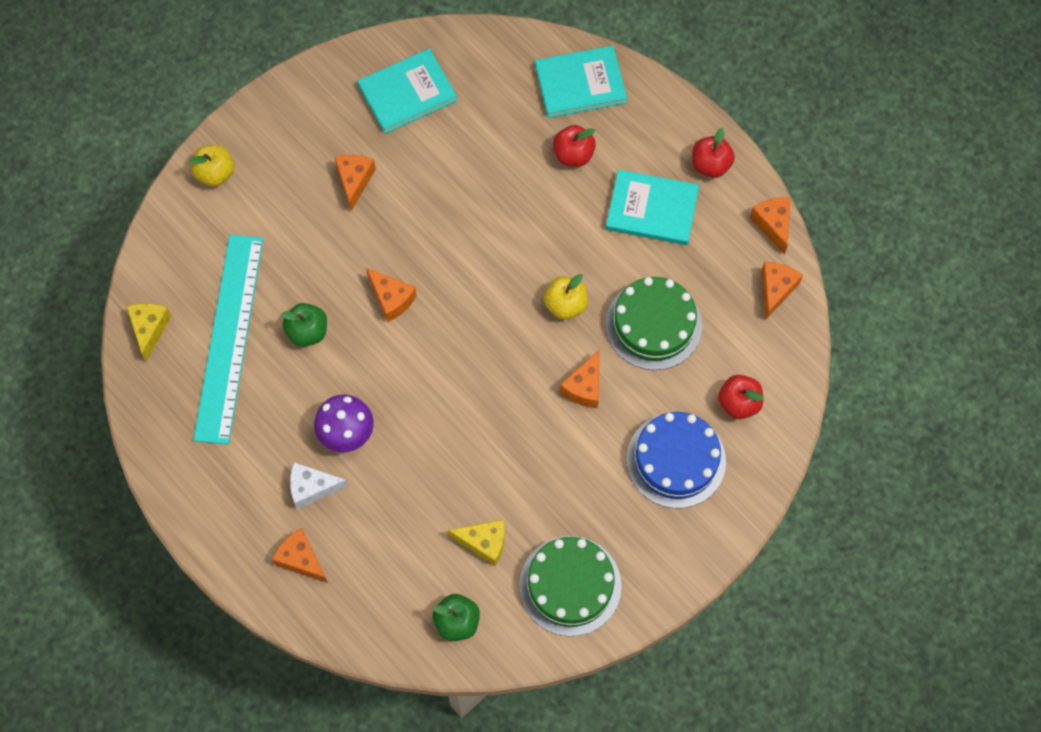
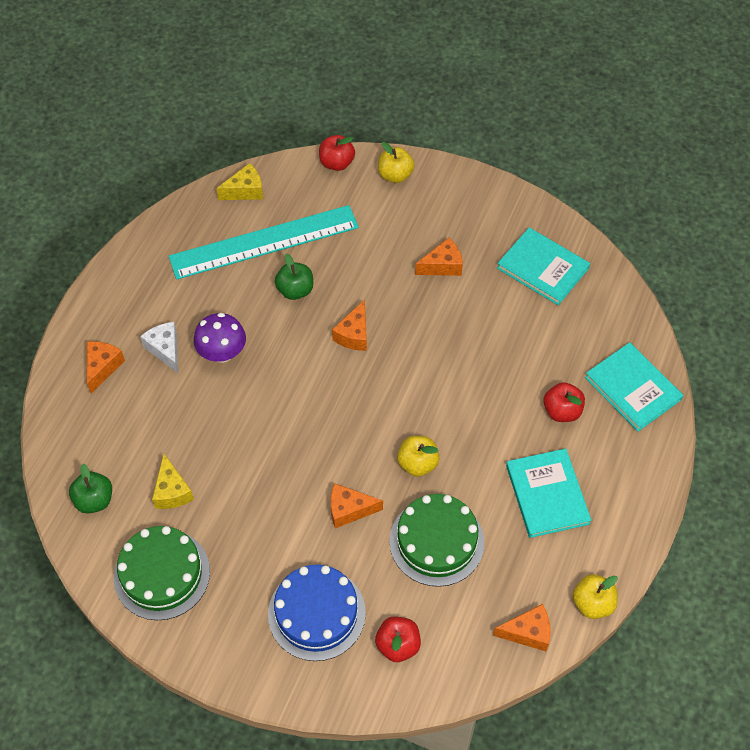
camera: 65 degrees right, 10 degrees down
(710, 165) = (620, 525): red apple -> red apple (336, 163)
(773, 224) = (592, 603): orange cheese -> yellow apple

